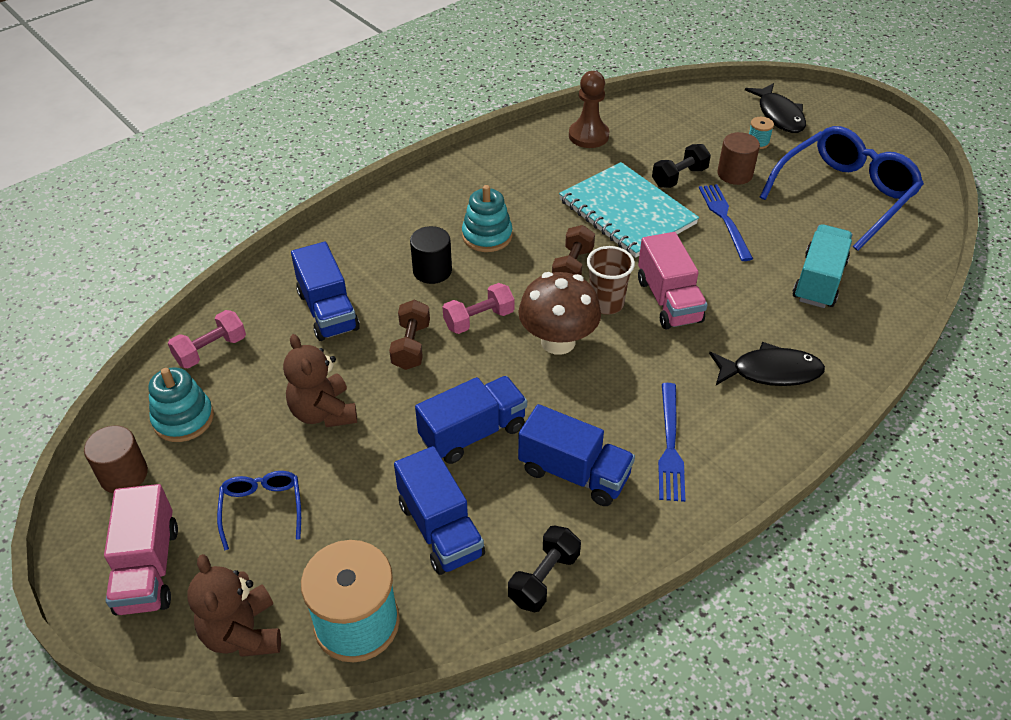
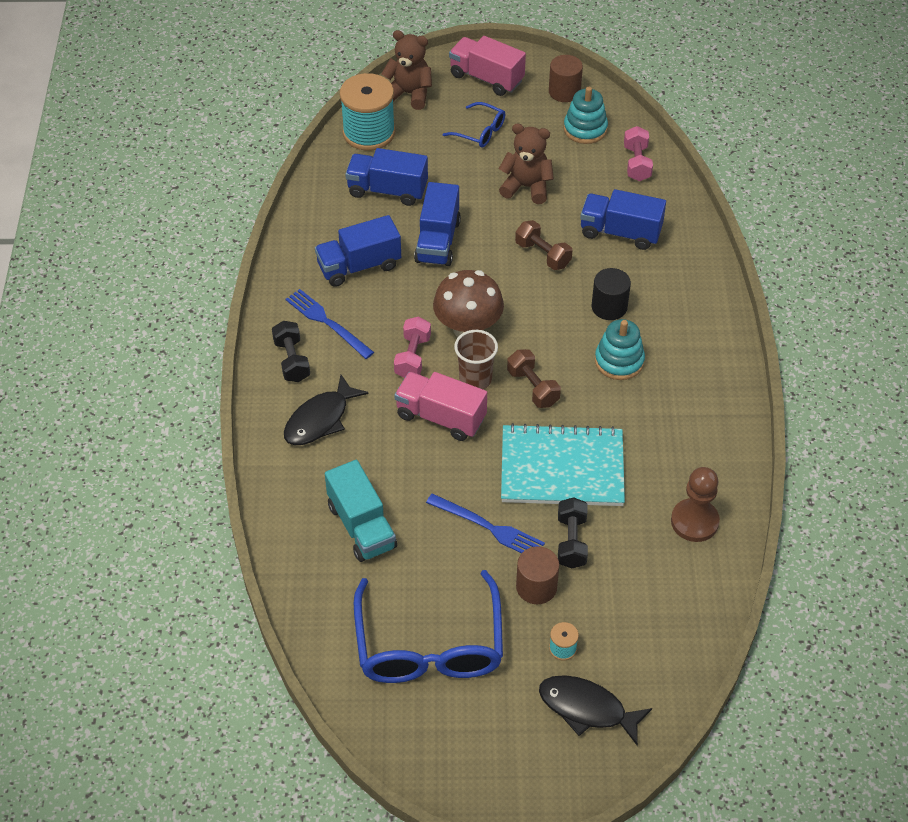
camera: 130 degrees right, 5 degrees up
(479, 319) = (532, 302): pink dumbbell -> pink dumbbell (412, 357)
(544, 578) = (311, 211): black dumbbell -> black dumbbell (292, 360)

